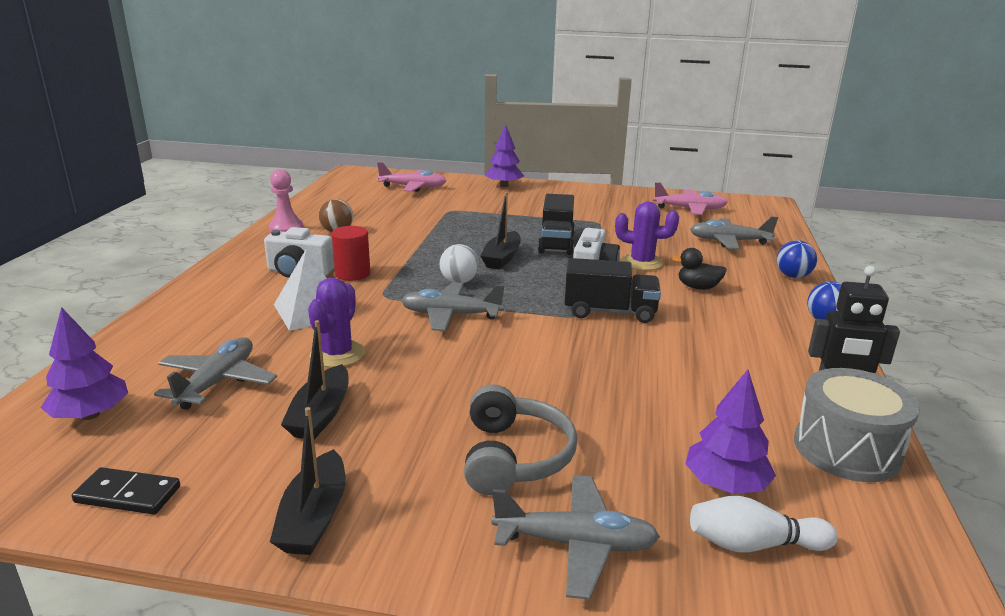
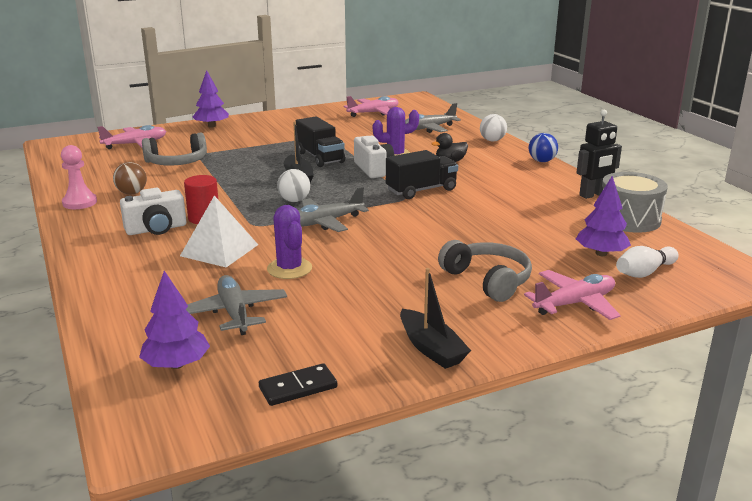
camera: 35 degrees left, 0 degrees up
(321, 414) = (341, 303): black boat -> none
(419, 213) = (177, 162): none -> grey headphones
(575, 544) = (574, 304): grey plane -> pink plane
(793, 276) = (492, 140): blue ball -> white ball

